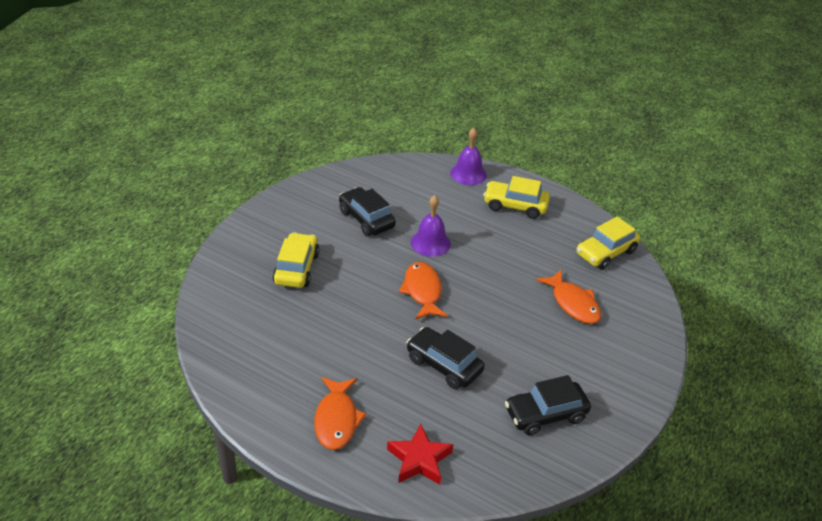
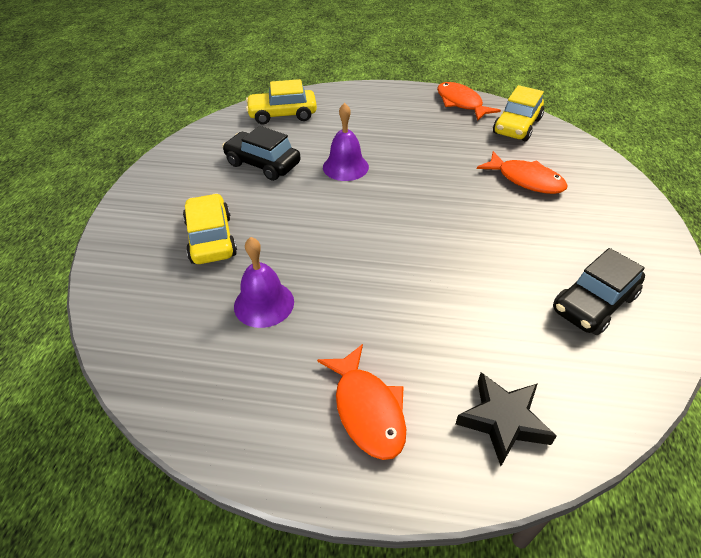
camera: 20 degrees left, 5 degrees up
(419, 459) = (503, 420): red star -> black star
(422, 291) = (369, 217): orange fish -> orange fish (461, 103)
(444, 365) = (447, 289): black car -> none
(468, 174) = (340, 96): purple bell -> purple bell (264, 304)
(515, 206) = (404, 111): yellow car -> yellow car (282, 115)

